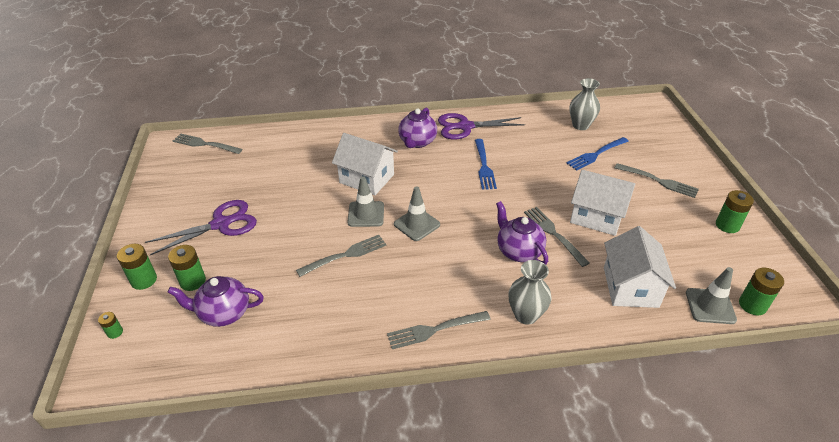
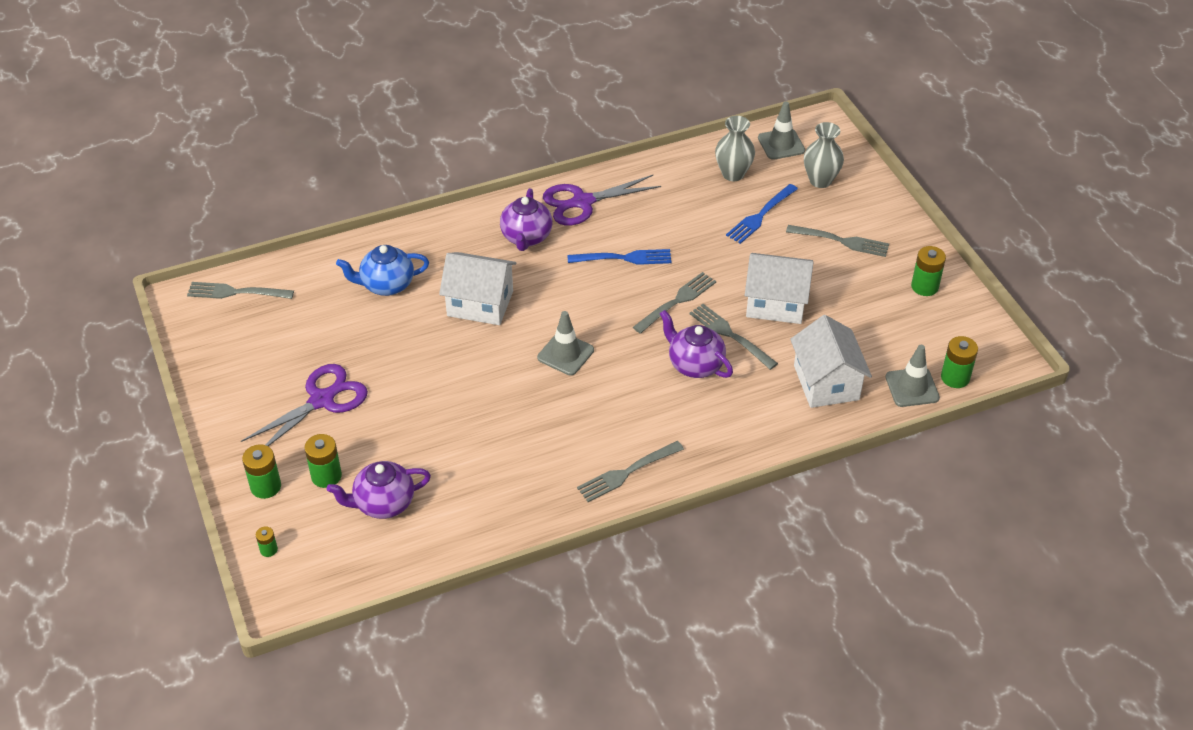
camera: 15 degrees left, 5 degrees up
(306, 156) = (386, 285): none -> blue teapot
(345, 255) = (494, 409): grey fork -> grey fork (677, 301)
(366, 214) = (498, 352): grey traffic cone -> grey traffic cone (781, 144)
(484, 166) = (624, 258): blue fork -> blue fork turned 75 degrees counterclockwise
(526, 315) = (720, 437): grey vase -> grey vase (820, 180)

